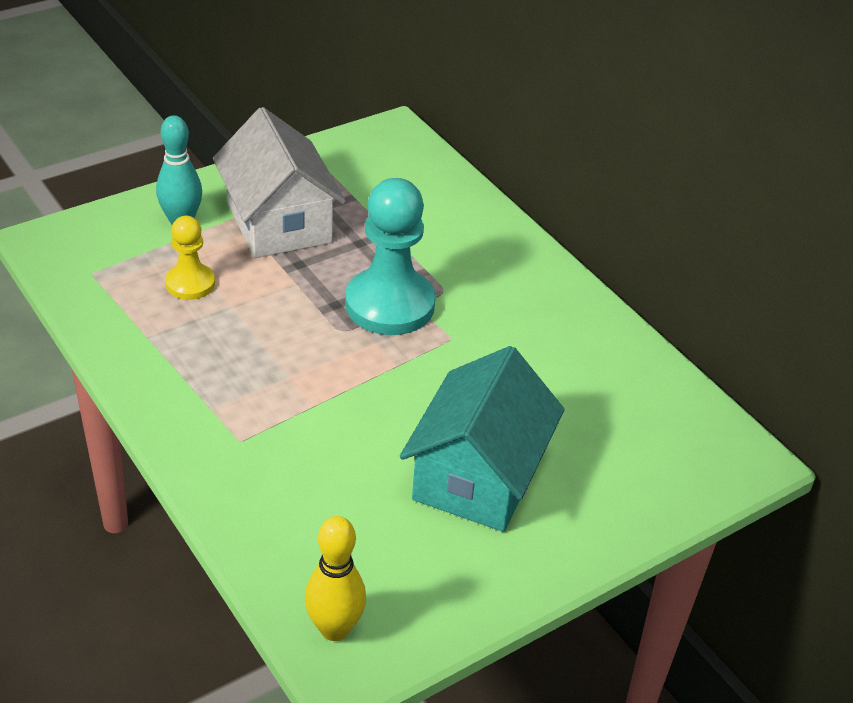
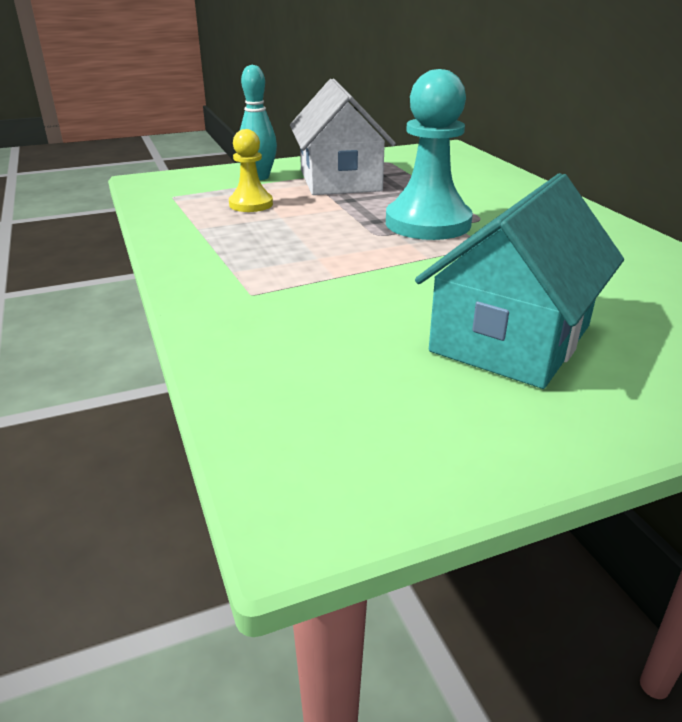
camera: 15 degrees right, 10 degrees down
(334, 629) = (299, 466): yellow bowling pin -> none

